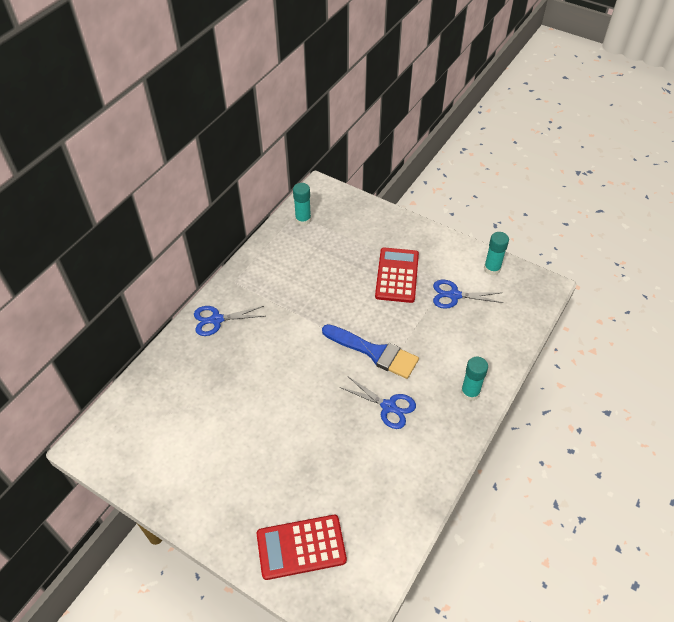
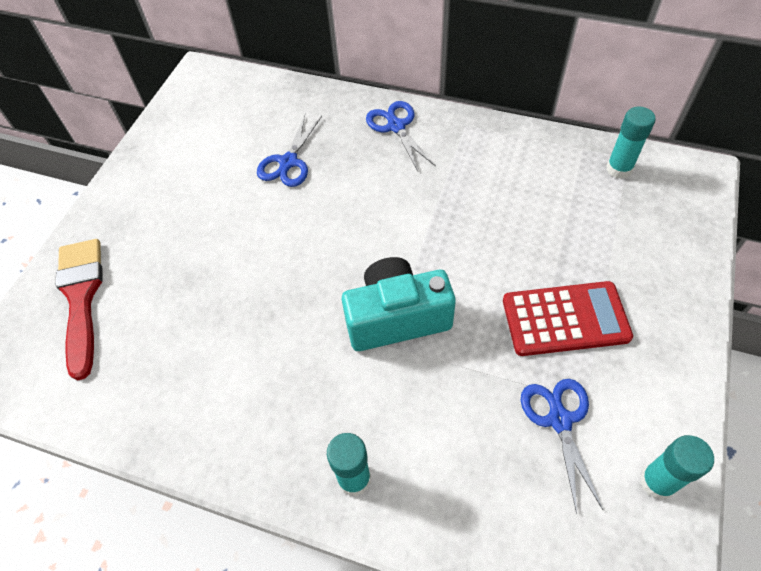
camera: 80 degrees right, 5 degrees up
(301, 547) = (81, 298): red calculator -> red brush
(374, 352) = (397, 318): blue brush -> turquoise camera
(388, 406) = (302, 357): blue scissors -> blue scissors (288, 162)

